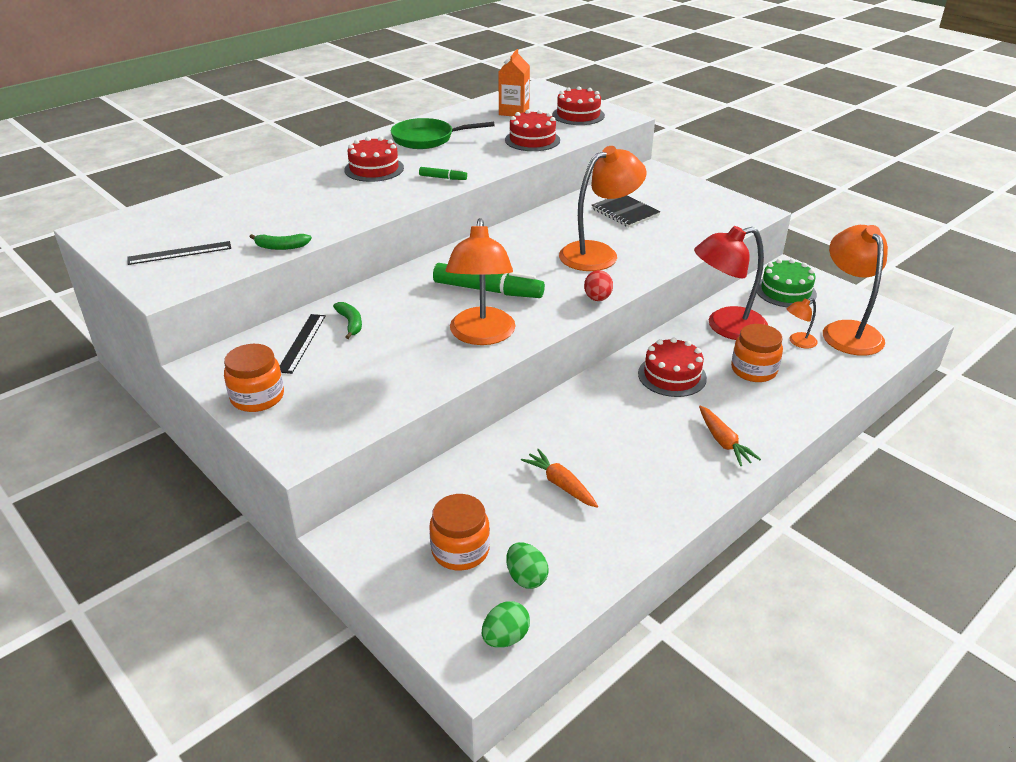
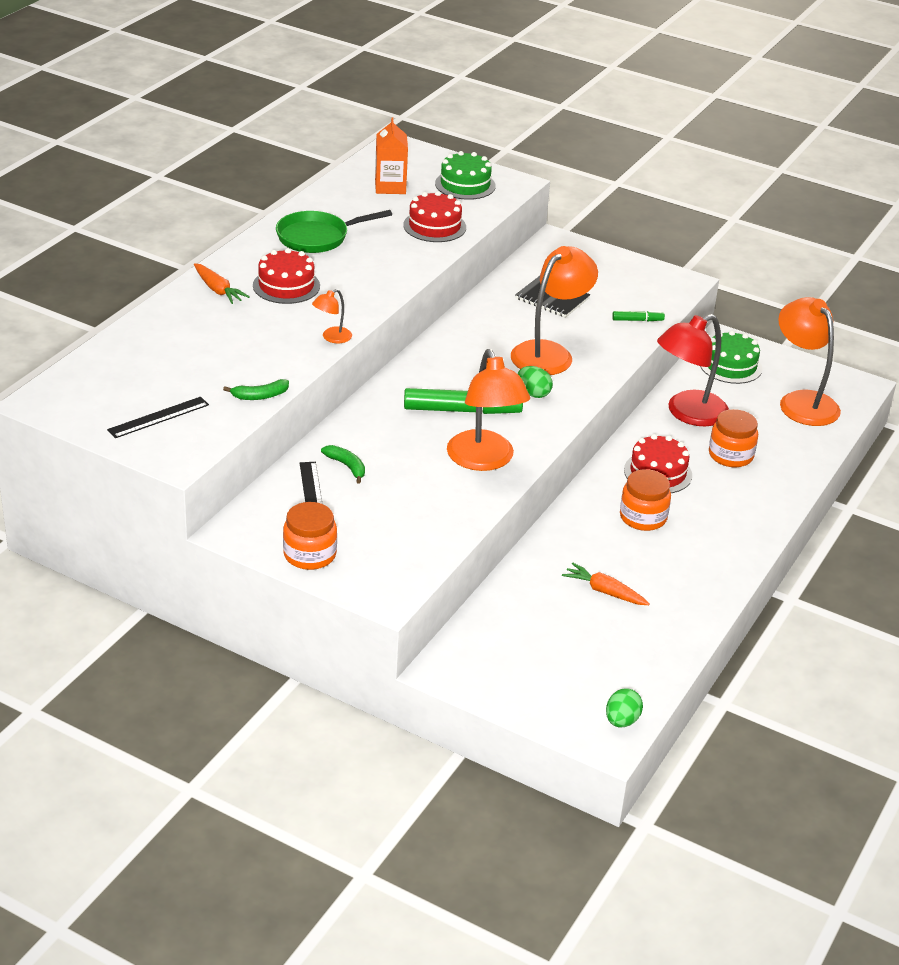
camera: 20 degrees left, 0 degrees up
(443, 178) = (369, 289): green marker -> green marker (637, 320)
(460, 550) = (547, 662): orange jar -> orange jar (643, 517)
(526, 577) = (614, 673): green egg -> green egg (533, 393)
(578, 115) = (465, 185): red cake -> green cake
(597, 298) = (574, 405): red egg -> none
(723, 442) = (729, 529): orange carrot -> orange carrot (218, 290)
(798, 342) = (761, 420): orange lamp -> orange lamp (332, 338)

